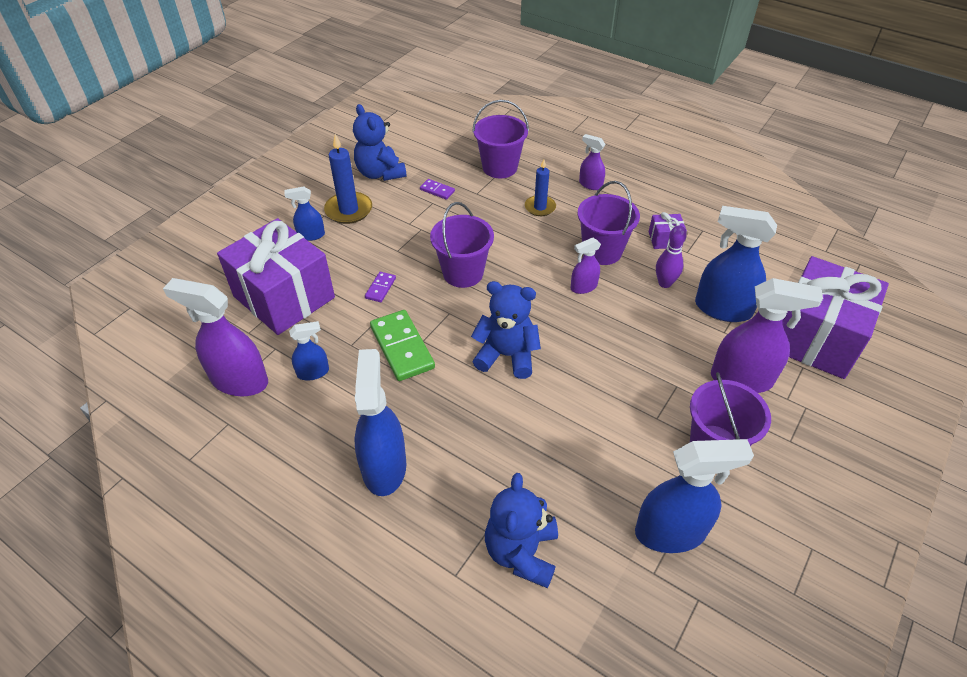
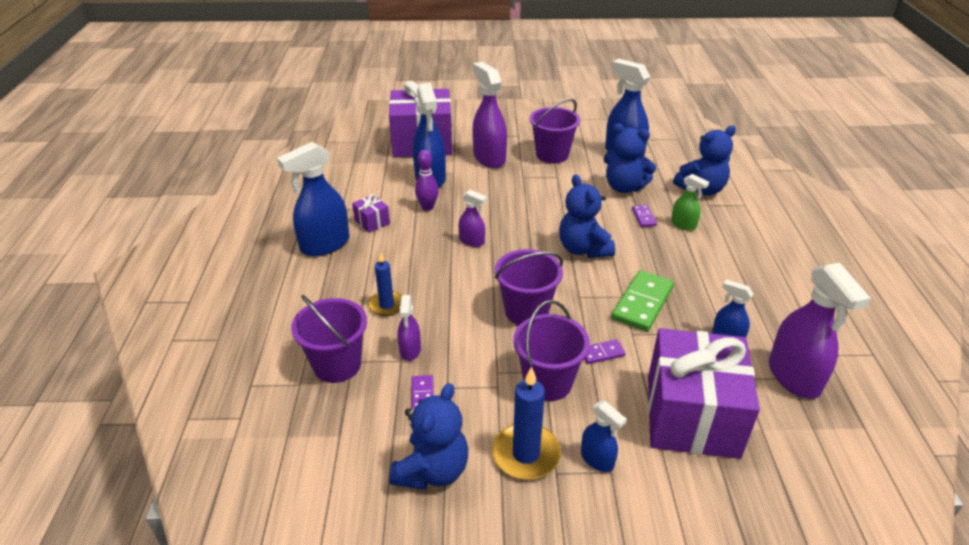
camera: 125 degrees left, 10 degrees down
(384, 467) = (734, 259): blue spray bottle -> blue spray bottle (324, 245)
(473, 469) = (683, 225): none -> green spray bottle
(515, 442) = (644, 217): none -> purple domino
(587, 469) = (624, 187): none -> blue teddy bear
(590, 184) = (320, 287): purple spray bottle -> purple spray bottle (410, 350)
(602, 251) = (418, 247): purple bucket -> purple bucket (547, 382)

